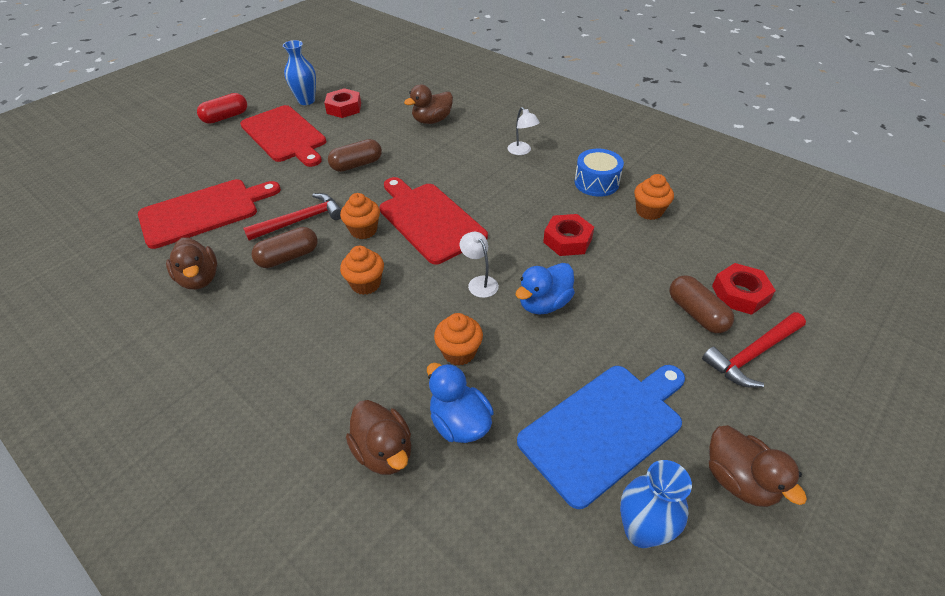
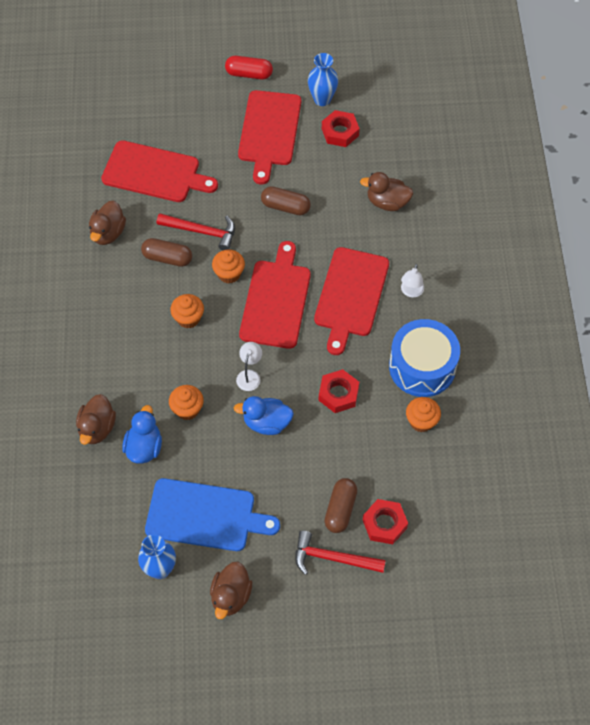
camera: 45 degrees right, 15 degrees up
(483, 180) = (350, 295): none -> red cutting board
(596, 183) = (422, 367): blue drum -> blue drum, size x1.59

